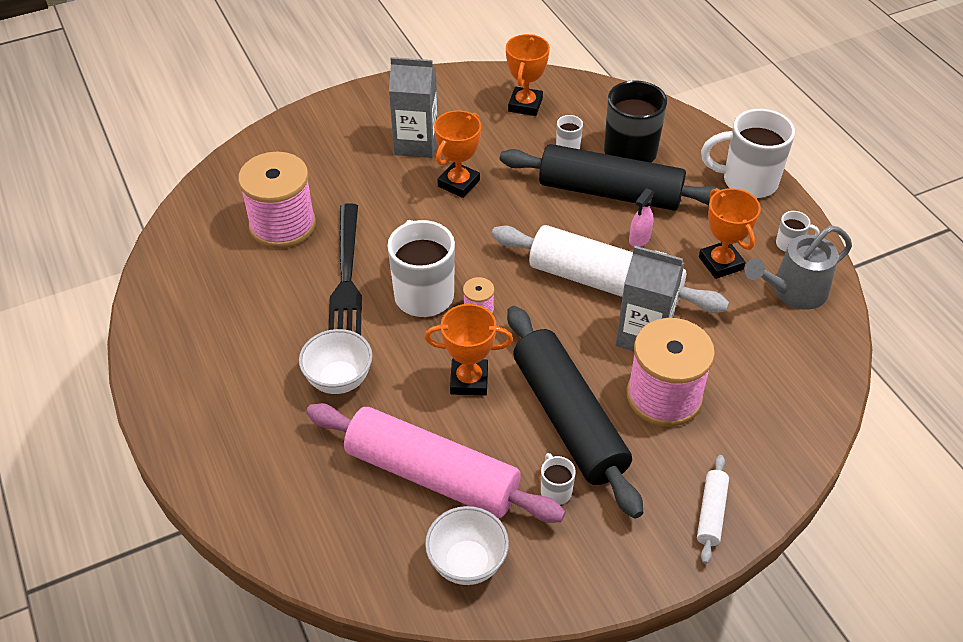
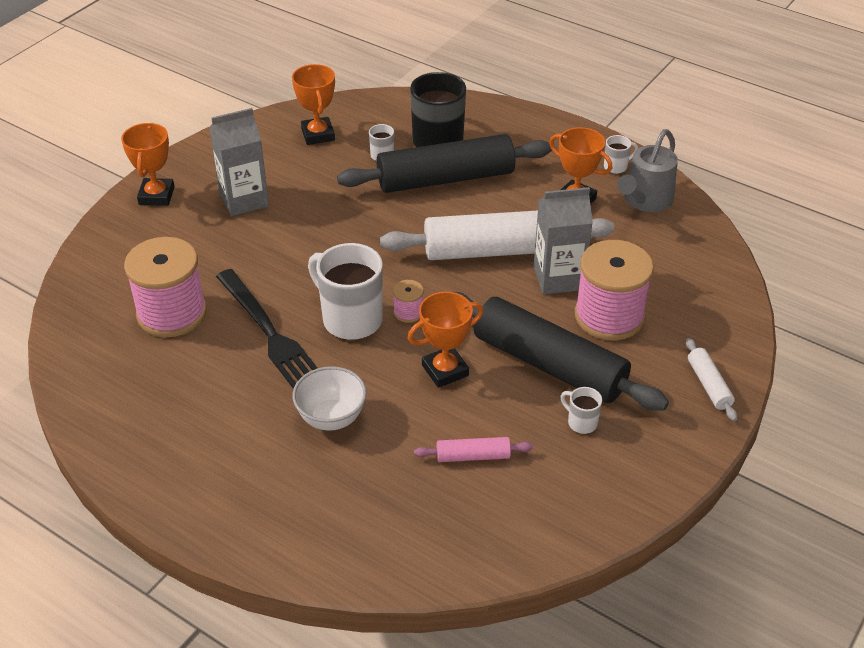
camera: 30 degrees left, 5 degrees down
(432, 474) = (473, 456): pink rolling pin -> pink rolling pin, size x0.43
(458, 183) = (309, 218): orange trophy -> orange trophy (156, 196)
(467, 563) = (555, 509): white bowl -> none
(639, 239) = (498, 206): pink spray bottle -> none
(747, 181) = (548, 131): white mug -> none

